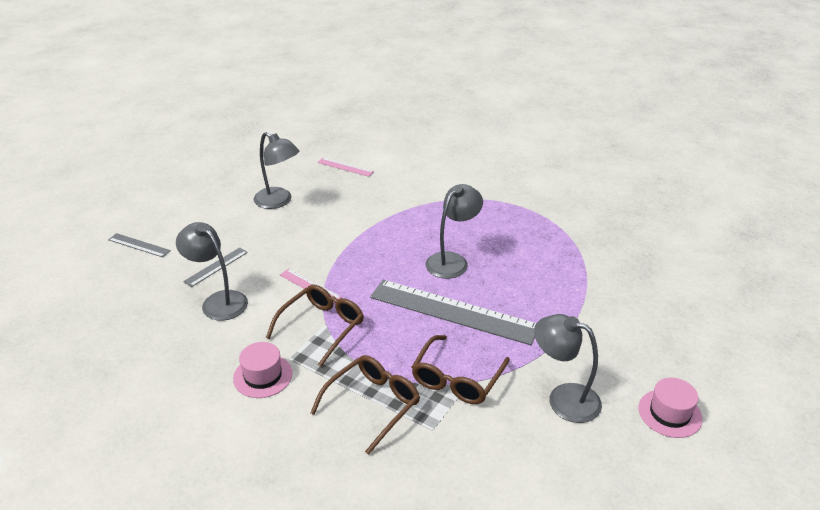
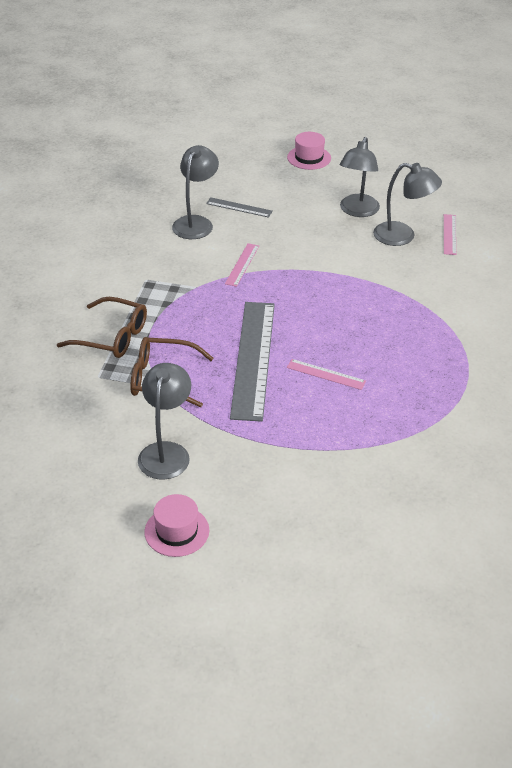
camera: 70 degrees right, 5 degrees up
(139, 245) = (244, 160): grey ruler -> none
(263, 376) = (120, 271): pink hat -> pink hat (309, 158)
(321, 327) = (191, 285): brown glasses -> none
(452, 261) = (332, 343): grey lamp -> grey lamp (403, 236)
(491, 274) = (326, 374): none -> pink ruler

